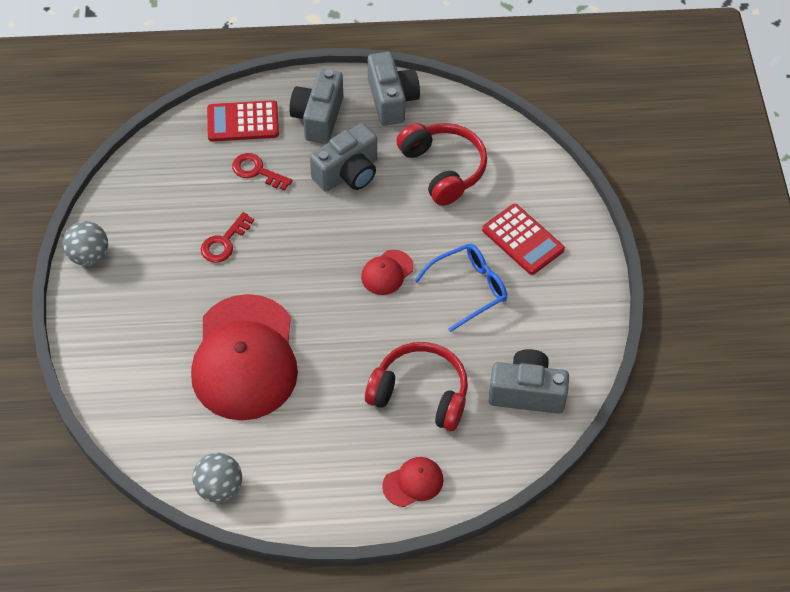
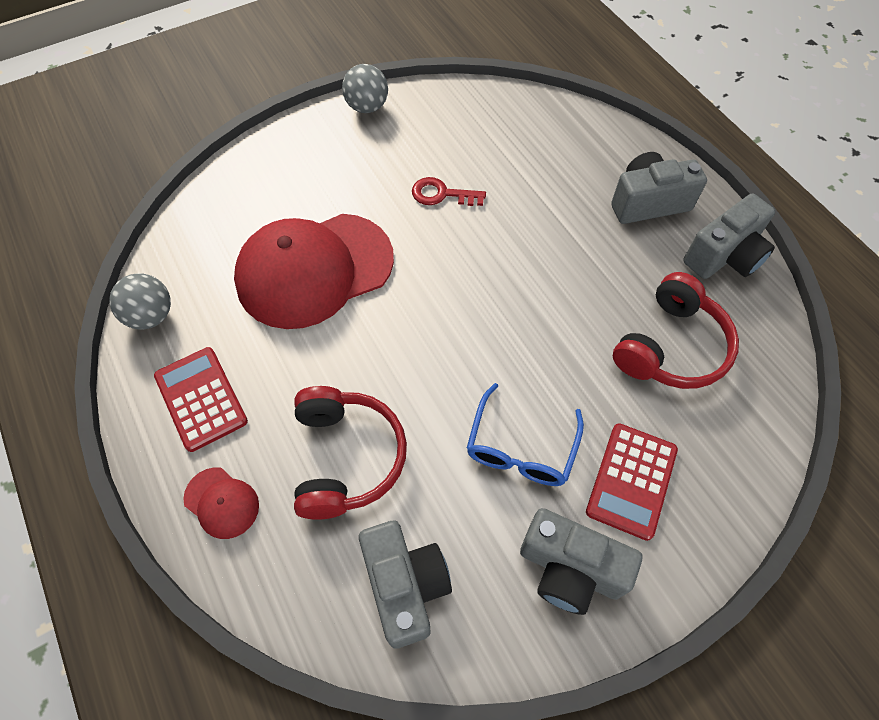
camera: 65 degrees right, 5 degrees up
(243, 122) = (594, 146): red calculator -> red calculator (201, 398)
(257, 171) = (544, 182): red key -> none
(348, 173) = (597, 258): grey camera -> grey camera (570, 569)
(387, 272) = (492, 351): red cap -> none
(469, 289) = (521, 448): blue glasses -> blue glasses turned 75 degrees clockwise

